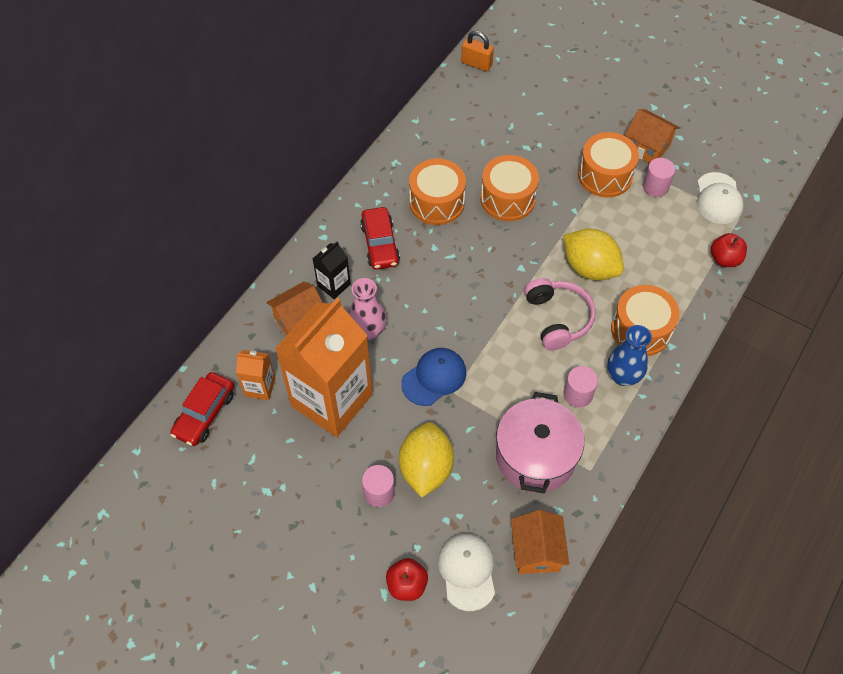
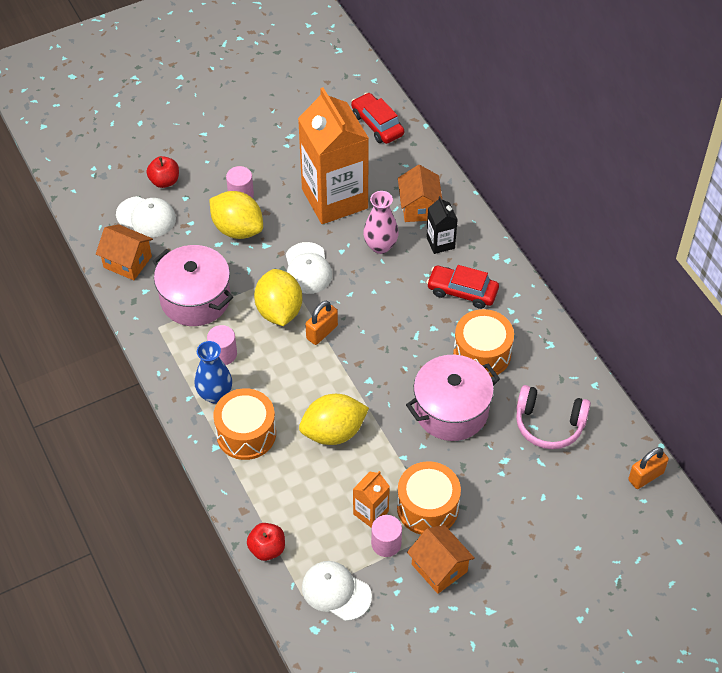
camera: 120 degrees right, 5 degrees down
(260, 387) = (377, 162): orange carton -> orange carton (371, 512)
(434, 377) = (307, 268): blue cap -> white cap
(497, 328) = (322, 332): none -> orange padlock
(498, 375) = (279, 311): none -> yellow lemon
(507, 199) = (451, 410): orange drum -> pink pot
(557, 318) = (300, 379): pink headphones -> pink headphones (549, 424)
(647, 147) = (439, 568): orange house -> orange house turned 75 degrees clockwise

